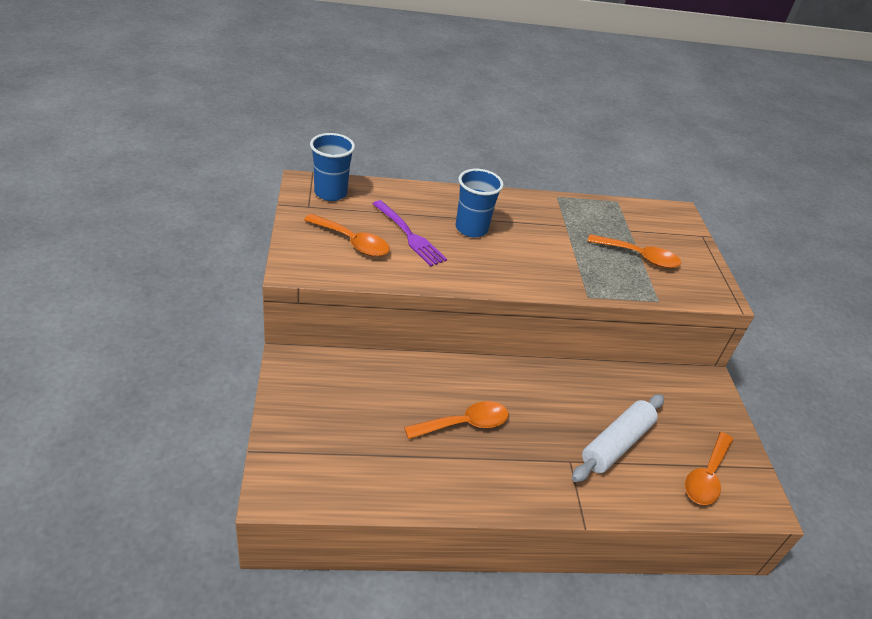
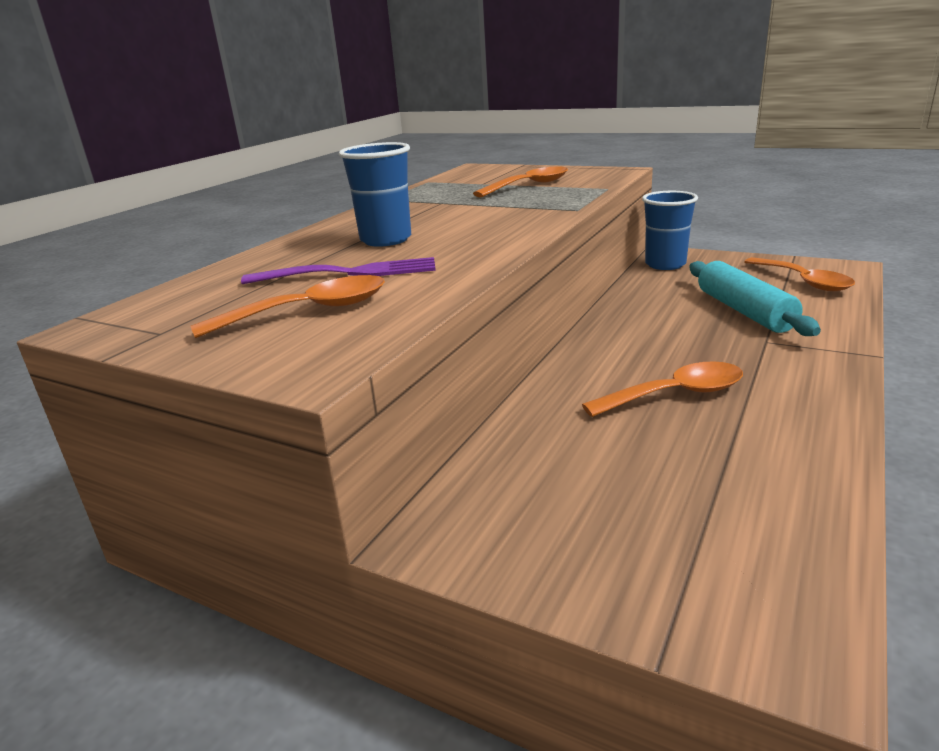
camera: 50 degrees left, 15 degrees down
(330, 193) = (158, 310): blue cup -> blue cup (665, 264)
(464, 424) = (676, 394): orange spoon -> orange spoon turned 60 degrees clockwise
(616, 444) = (744, 311): white rolling pin -> turquoise rolling pin

